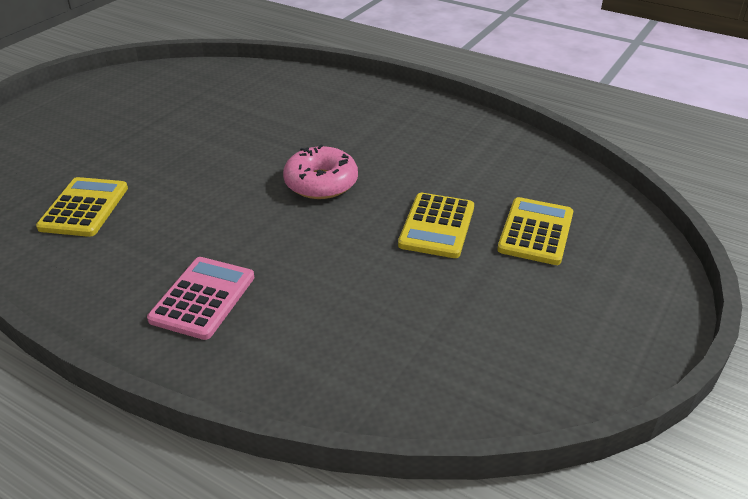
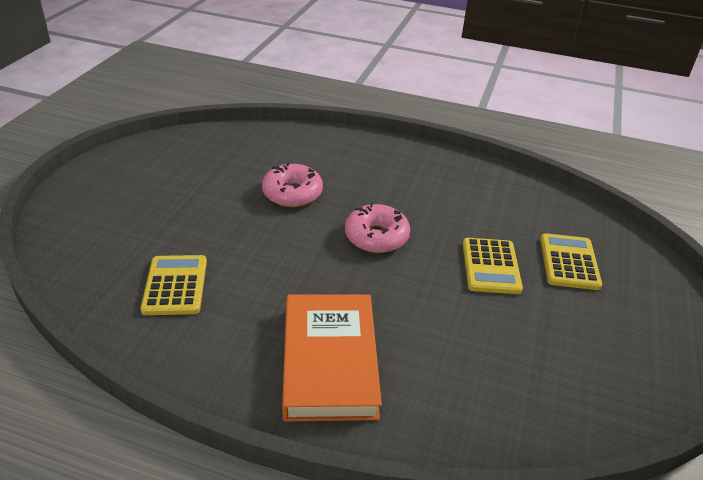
camera: 15 degrees left, 0 degrees up
(203, 298) = (329, 361): pink calculator -> orange book
(252, 132) = (292, 193): none -> pink donut

